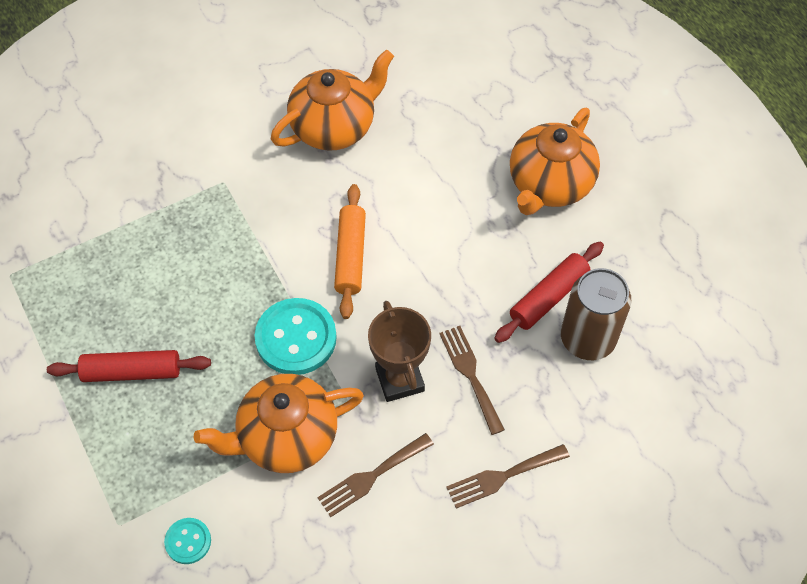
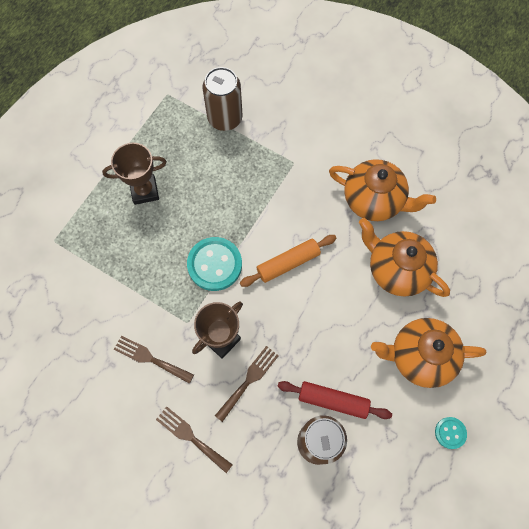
camera: 60 degrees right, 10 degrees up
(102, 225) = (225, 118): none -> brown can
(132, 371) = (144, 191): red rolling pin -> brown trophy
(188, 541) = (61, 281): turquoise button -> turquoise button (450, 433)
(286, 437) = (149, 296): orange teapot -> orange teapot (396, 269)

